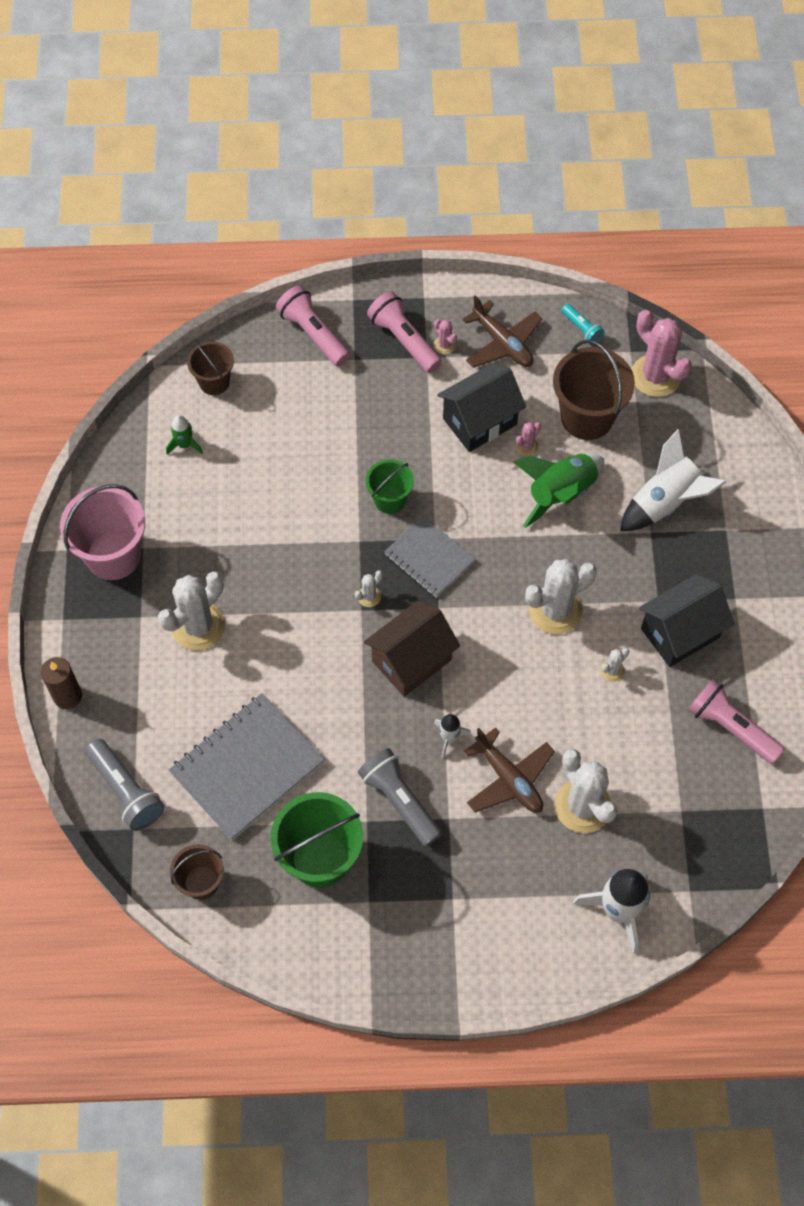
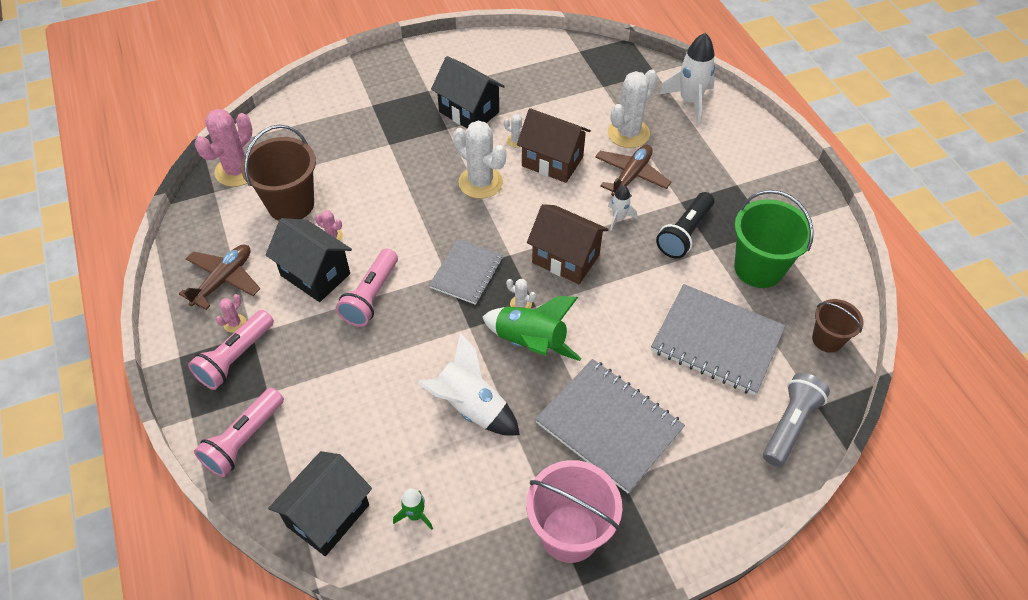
camera: 110 degrees left, 10 degrees down
(67, 696) = (733, 513): brown candle -> none
(198, 626) = (609, 426): white cactus -> grey notebook
(214, 382) = (328, 515): brown bucket -> black house
(390, 500) = (419, 317): green bucket -> none
(399, 801) = (685, 233): grey flashlight -> black flashlight
(560, 493) = (372, 204): green rocket -> green rocket (530, 343)
(563, 699) = (552, 161): none -> brown house
(582, 329) = (196, 228): turquoise flashlight -> none
(665, 502) = (359, 141): white rocket -> white rocket (470, 406)
(730, 727) = (530, 74): pink flashlight -> pink flashlight (371, 296)

